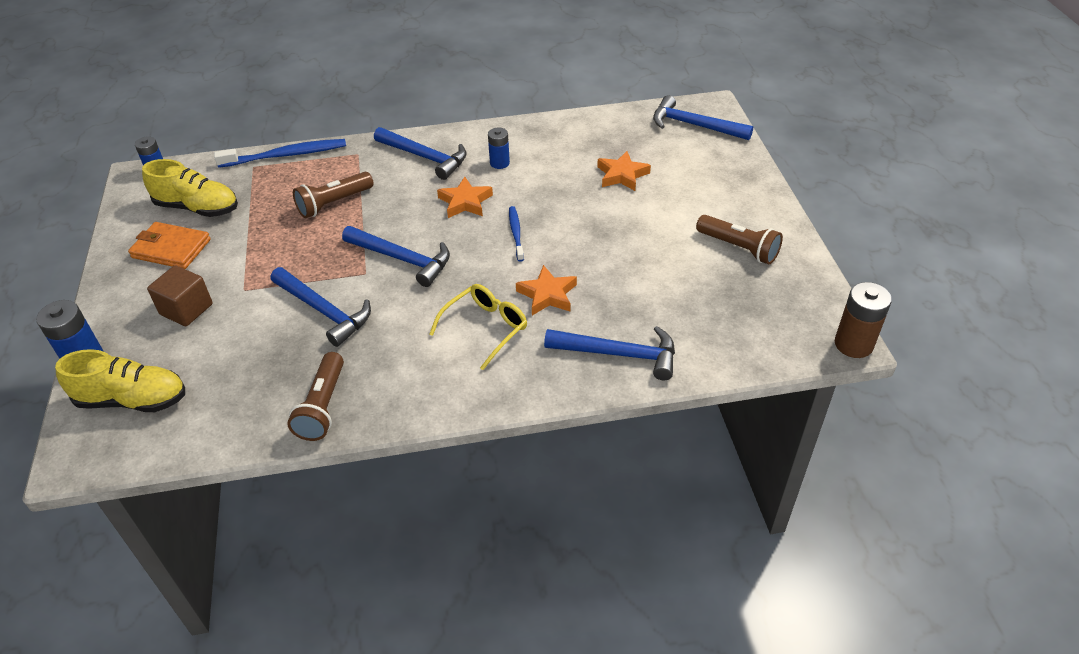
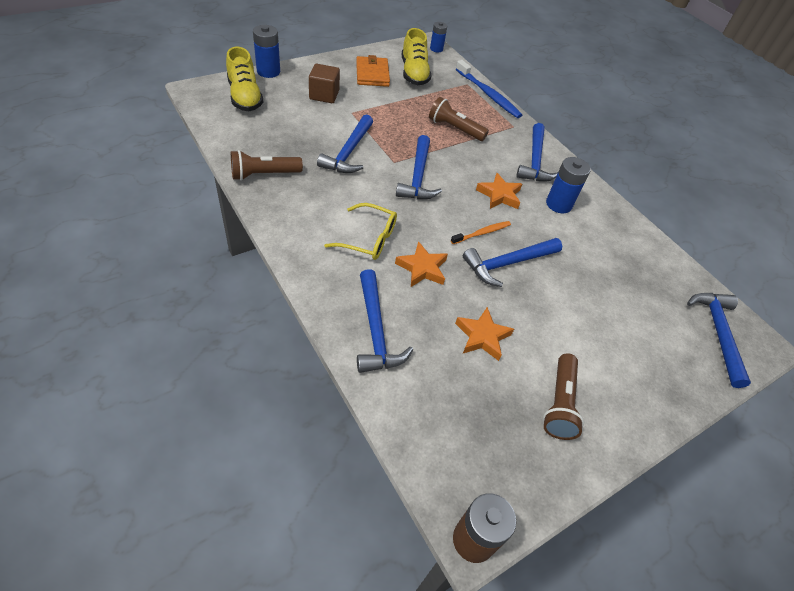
camera: 60 degrees right, 5 degrees up
(499, 163) = (558, 204): blue battery -> blue battery, size x1.54
(516, 233) = (482, 233): blue toothbrush -> orange toothbrush
(566, 228) = (507, 263): none -> blue hammer
(622, 175) = (601, 289): orange star -> orange star (482, 336)

